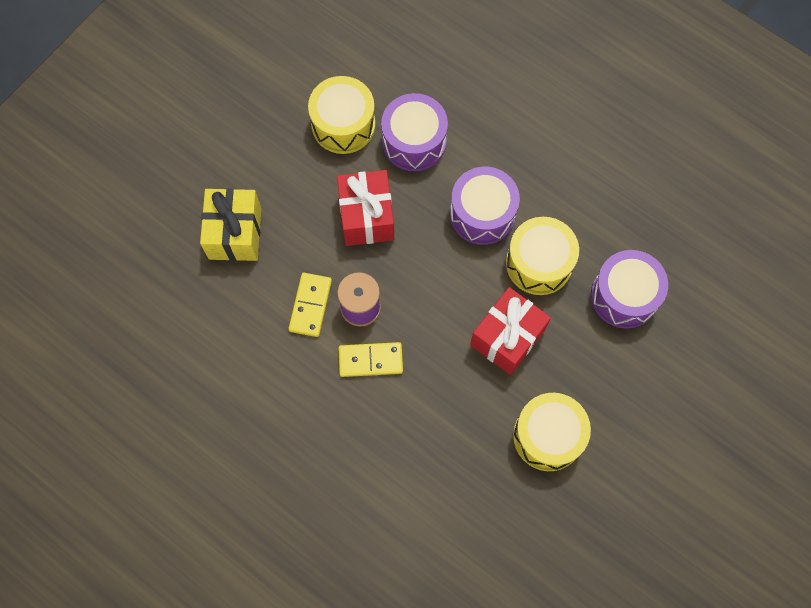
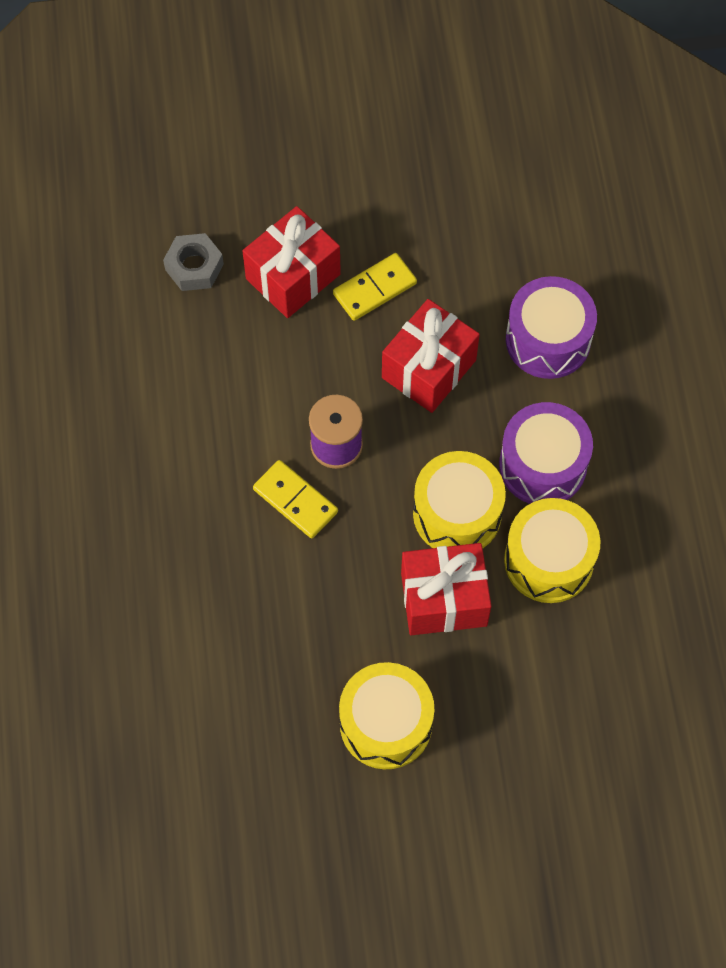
camera: 45 degrees right, 5 degrees down
(171, 280) = (194, 267): none -> grey nut
(235, 233) = (293, 276): yellow gift -> red gift
(310, 305) = (293, 402): yellow domino -> yellow domino (375, 289)
(343, 124) = (496, 265): yellow drum -> yellow drum (457, 513)
(624, 296) = (600, 668): purple drum -> none

